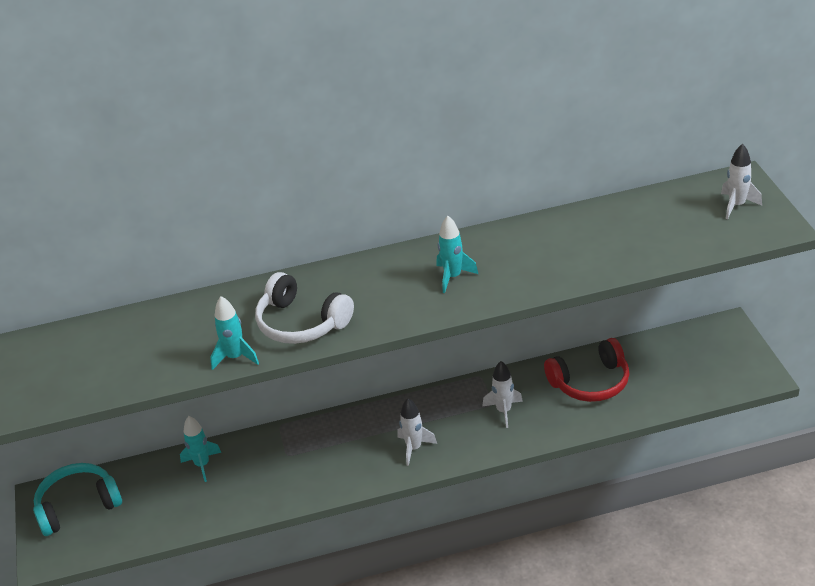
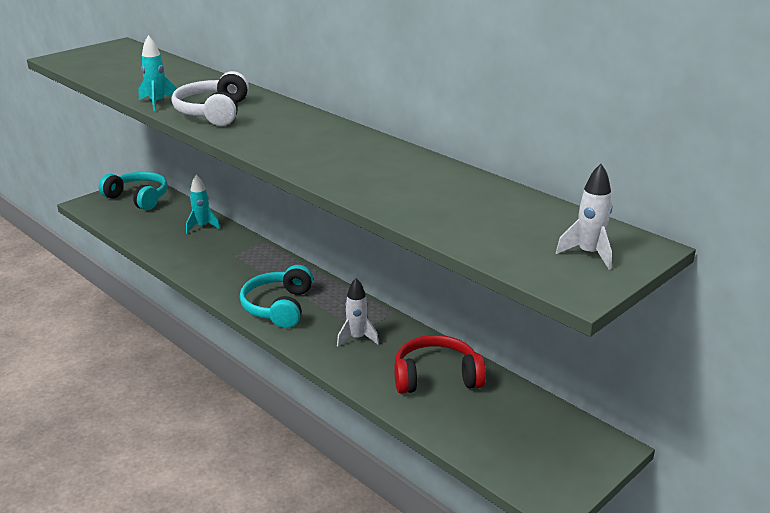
camera: 55 degrees right, 10 degrees down
(414, 448) = (278, 307): white rocket -> turquoise headphones
(453, 277) = (320, 148): turquoise rocket -> none
(591, 382) = (436, 377): red headphones -> red headphones turned 135 degrees clockwise

